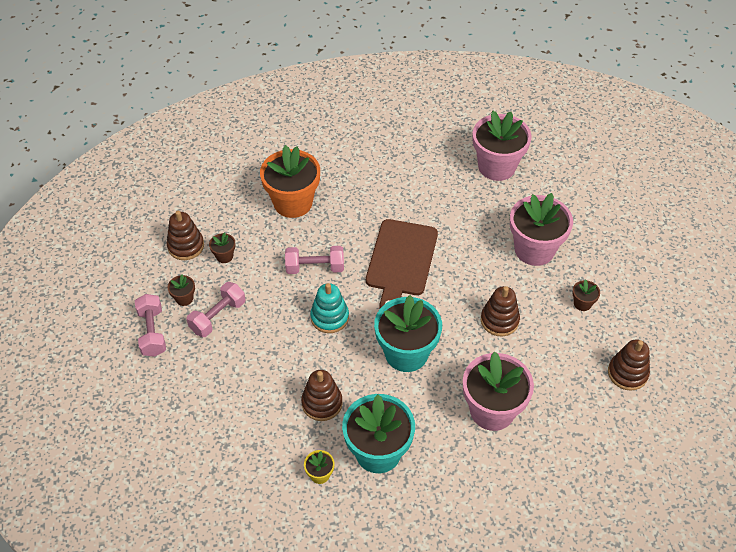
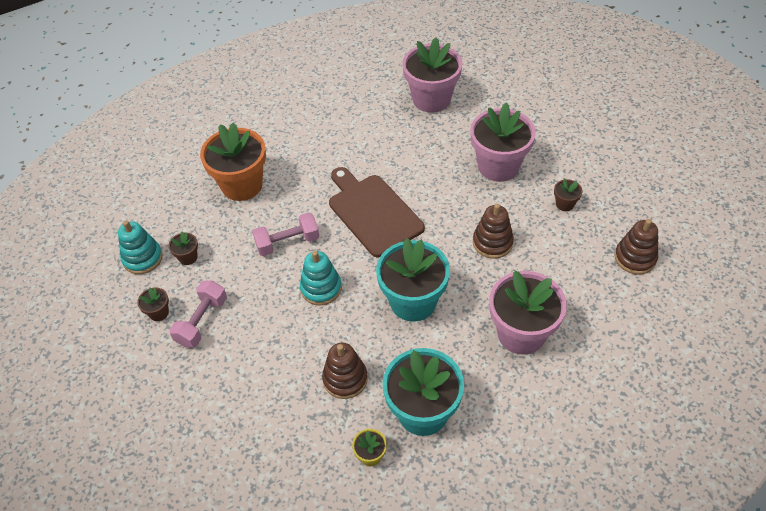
camera: 15 degrees left, 0 degrees up
(152, 332) = (135, 358): pink dumbbell -> none
(186, 246) = (143, 258): brown stacking toy -> turquoise stacking toy
(401, 261) = (373, 212): brown cutting board -> brown cutting board turned 150 degrees clockwise

